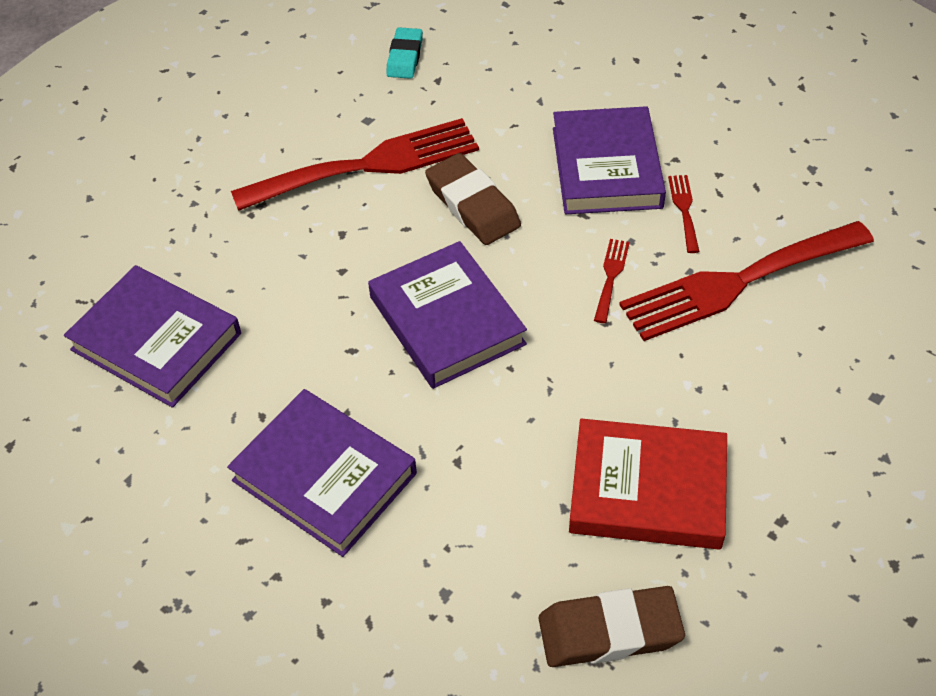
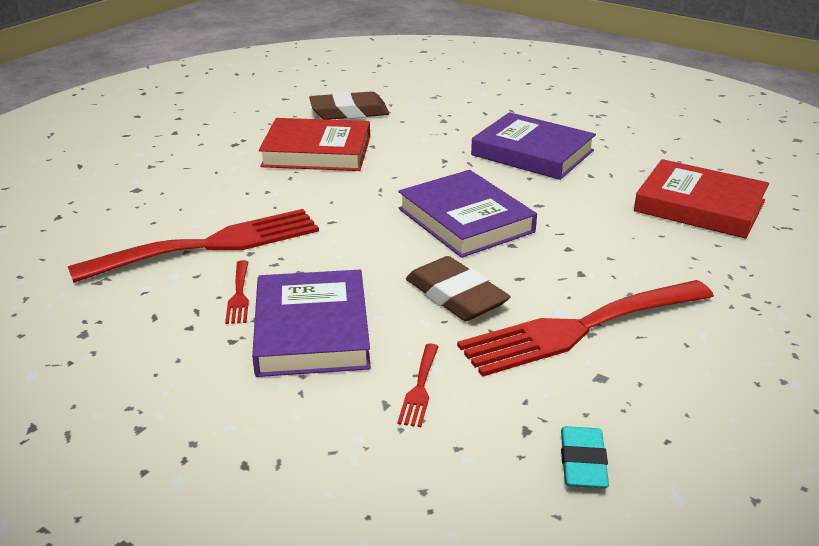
camera: 175 degrees right, 20 degrees down
(156, 341) = (699, 206): purple book -> red book
(611, 276) = (322, 247): red fork -> red fork (420, 388)

